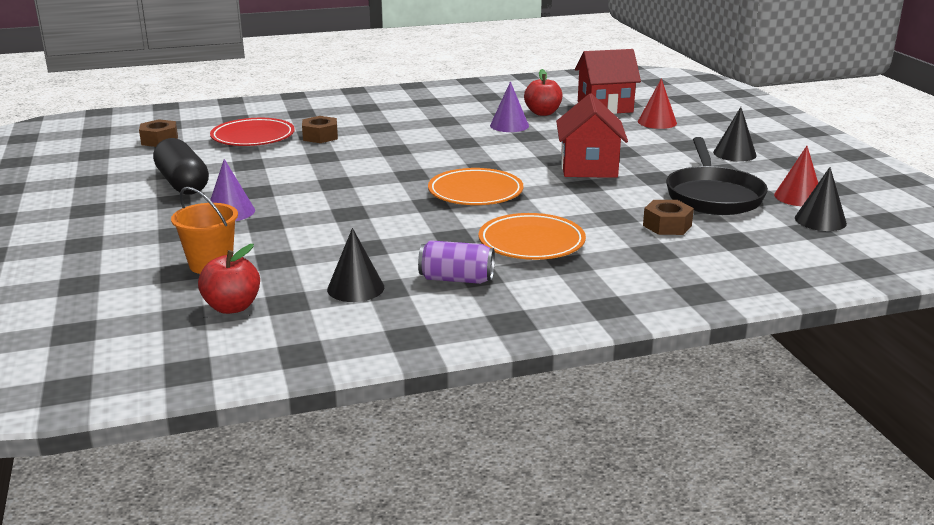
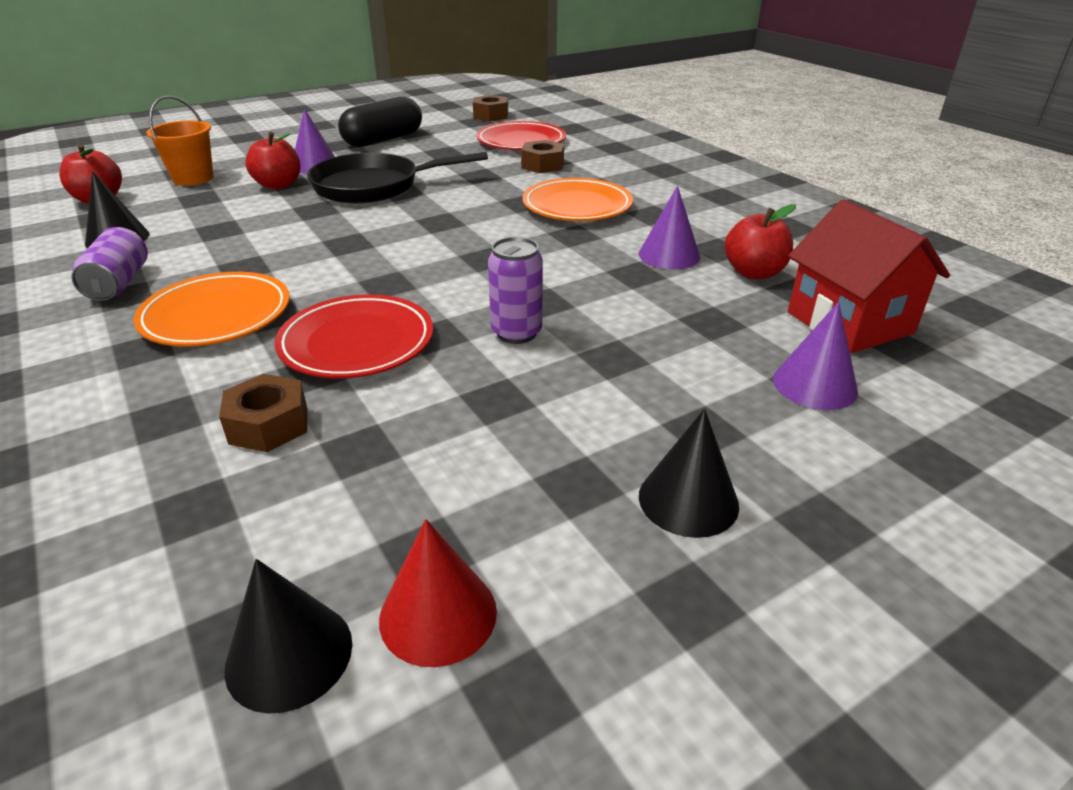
camera: 75 degrees right, 10 degrees up
(273, 226) = (278, 185): none -> red apple
(475, 192) = (388, 263): orange plate -> orange plate (577, 206)
(585, 204) = (357, 343): none -> red plate
(588, 167) = (516, 333): red house -> purple can
(657, 122) = (814, 385): red cone -> purple cone
(713, 196) = (418, 473): black pan -> black pan (373, 186)

